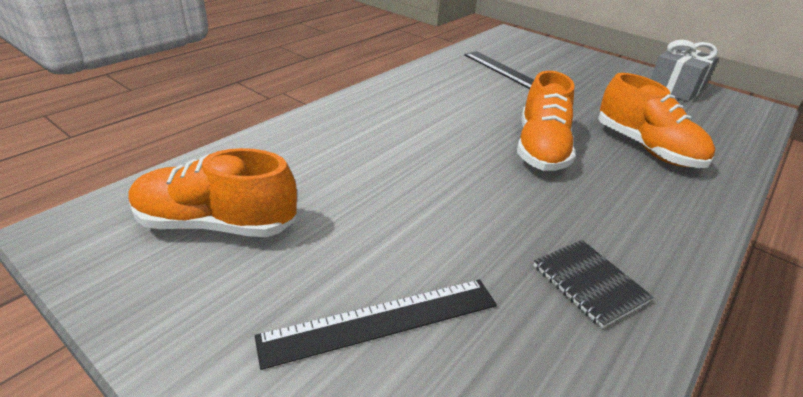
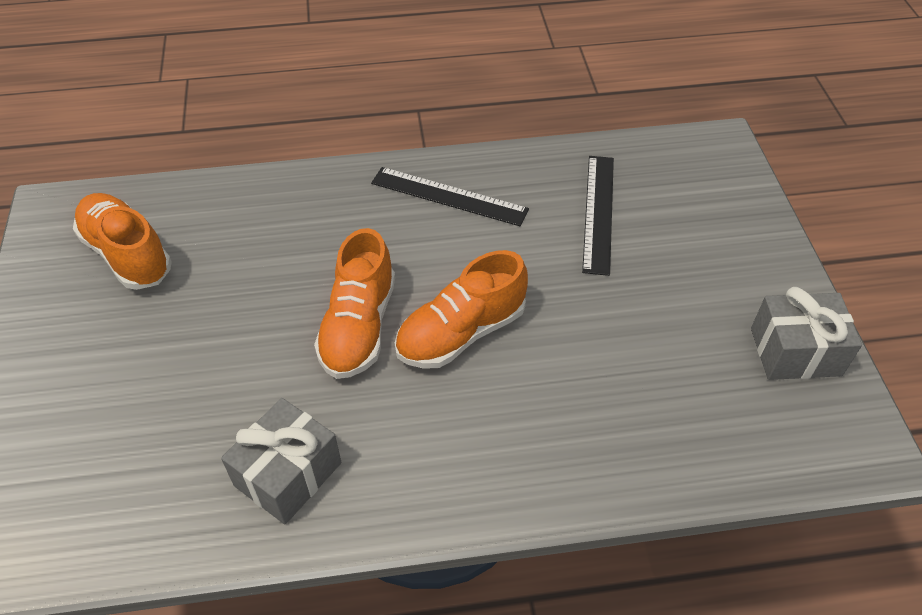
camera: 45 degrees right, 15 degrees up
(381, 321) = (129, 395): black ruler -> black ruler (449, 196)
(589, 283) = (288, 474): black notebook -> grey gift
(646, 148) = (577, 401): orange shoe -> orange shoe (358, 326)

